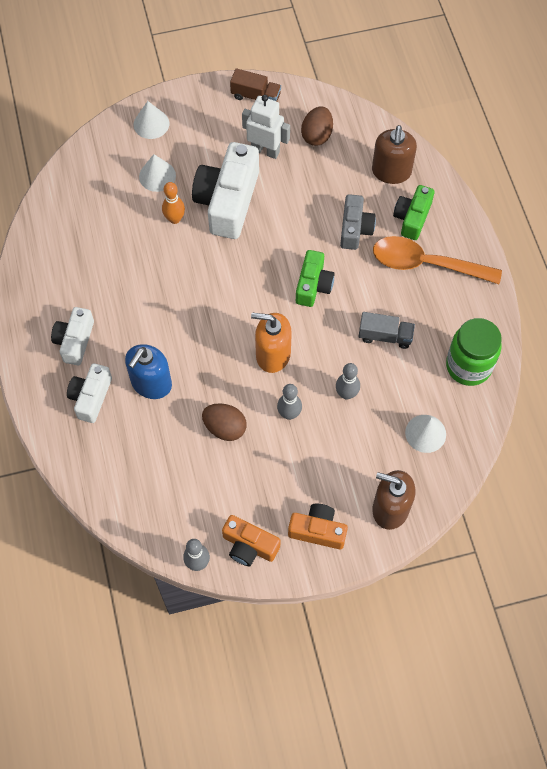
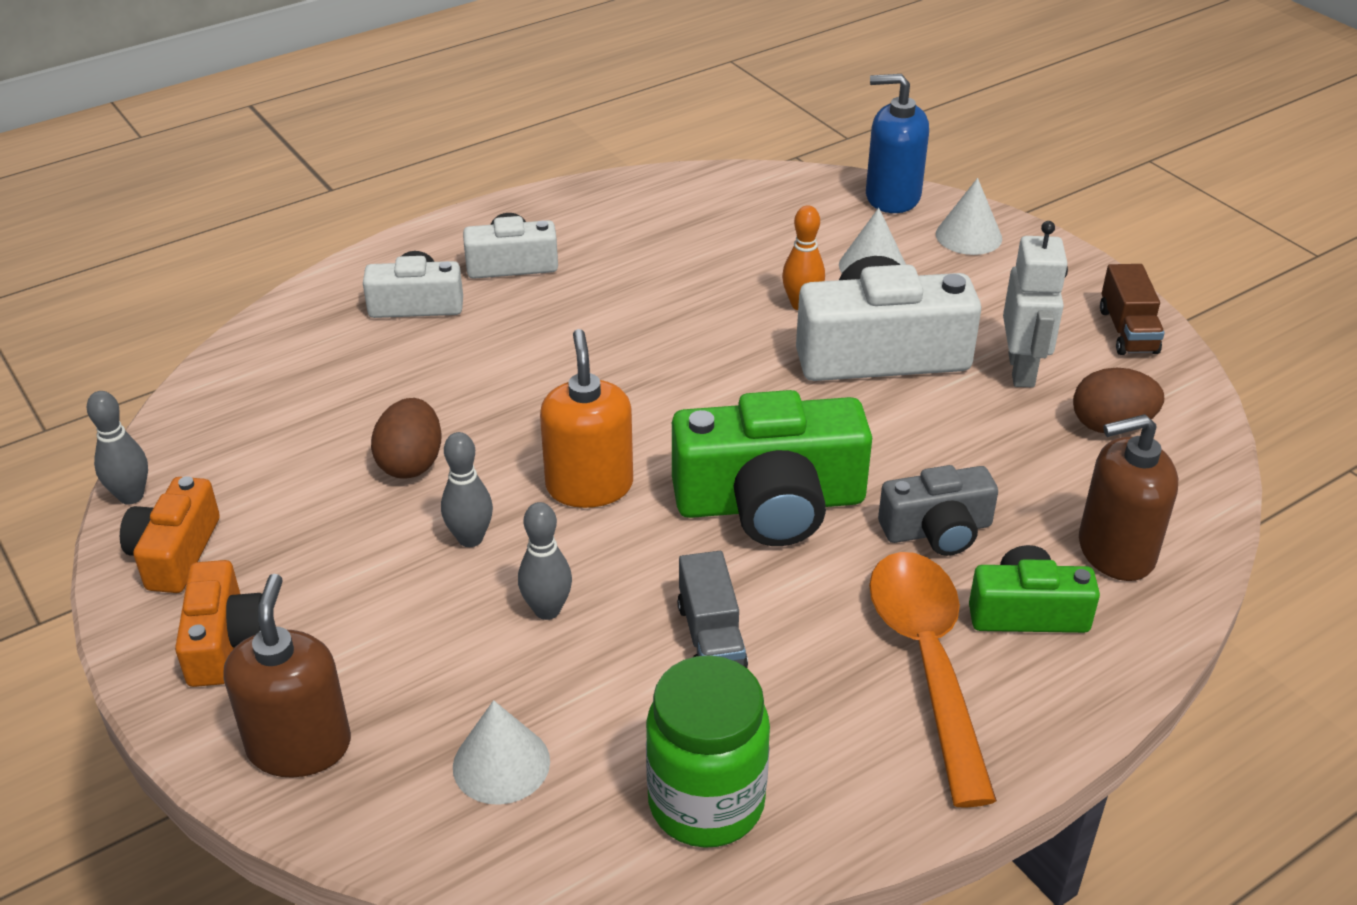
camera: 70 degrees right, 25 degrees down
(151, 383) = (467, 358): blue soap dispenser -> blue soap dispenser (892, 197)
(313, 285) = (770, 502): green camera -> green camera, size x1.75

